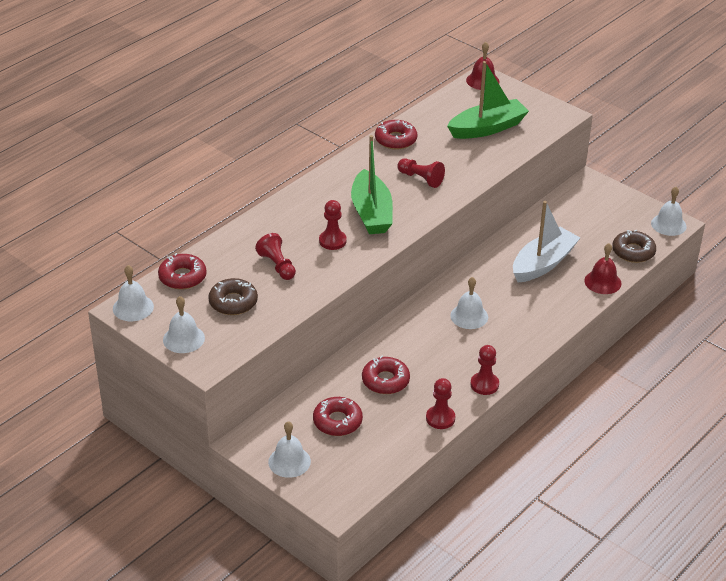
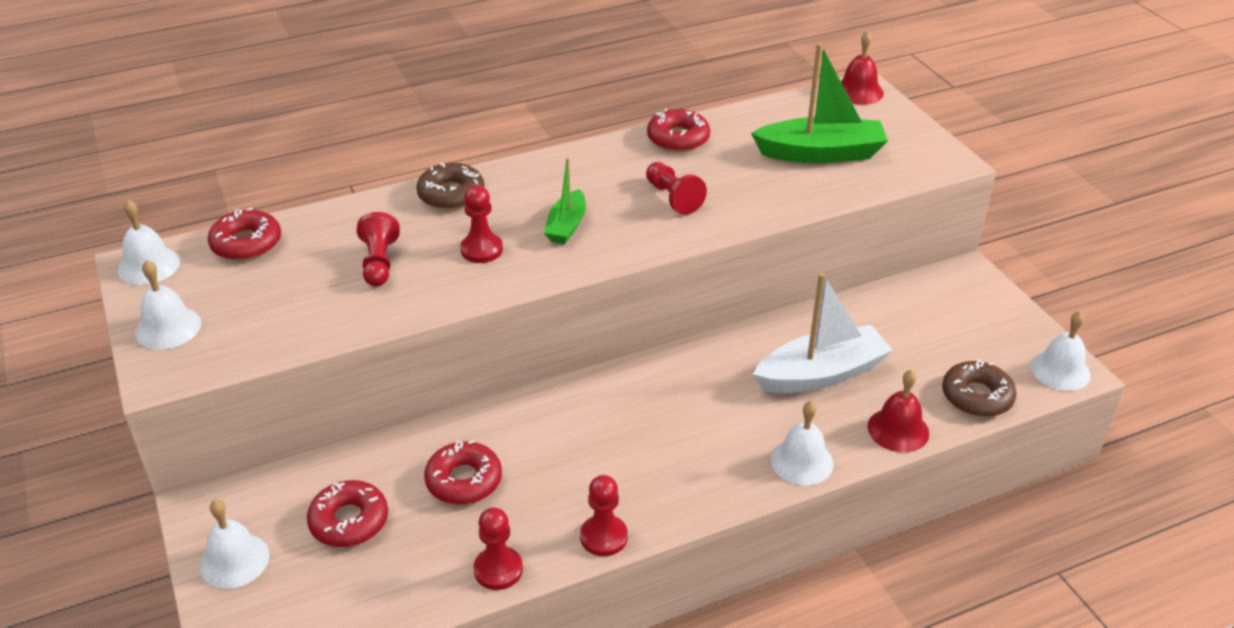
camera: 25 degrees right, 0 degrees up
(233, 302) = (277, 296): brown donut -> brown donut (451, 194)
(371, 213) = (566, 226): green boat -> green boat, size x0.57
(469, 316) = (656, 420): white bell -> white bell (802, 461)

